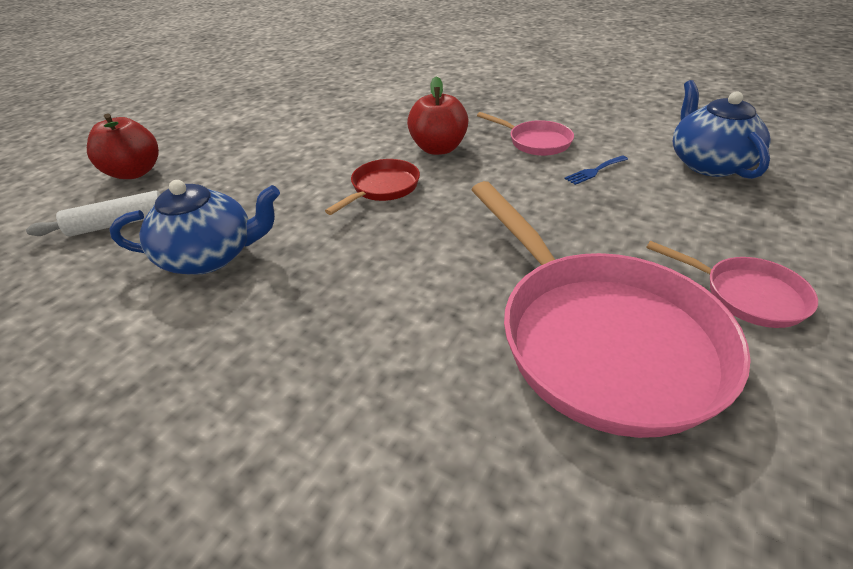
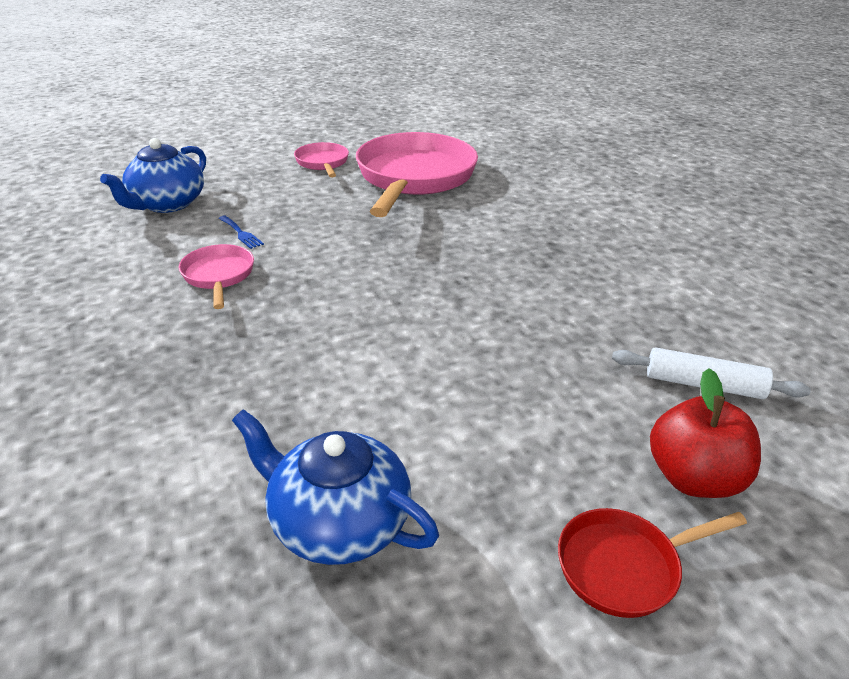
camera: 145 degrees left, 5 degrees down
(211, 256) = (608, 305): blue teapot -> blue teapot (338, 522)
(382, 188) = (414, 298): red pan -> red pan (625, 566)
(438, 148) = (305, 315): red apple -> none
(594, 171) = (241, 233): blue fork -> blue fork turned 45 degrees clockwise

